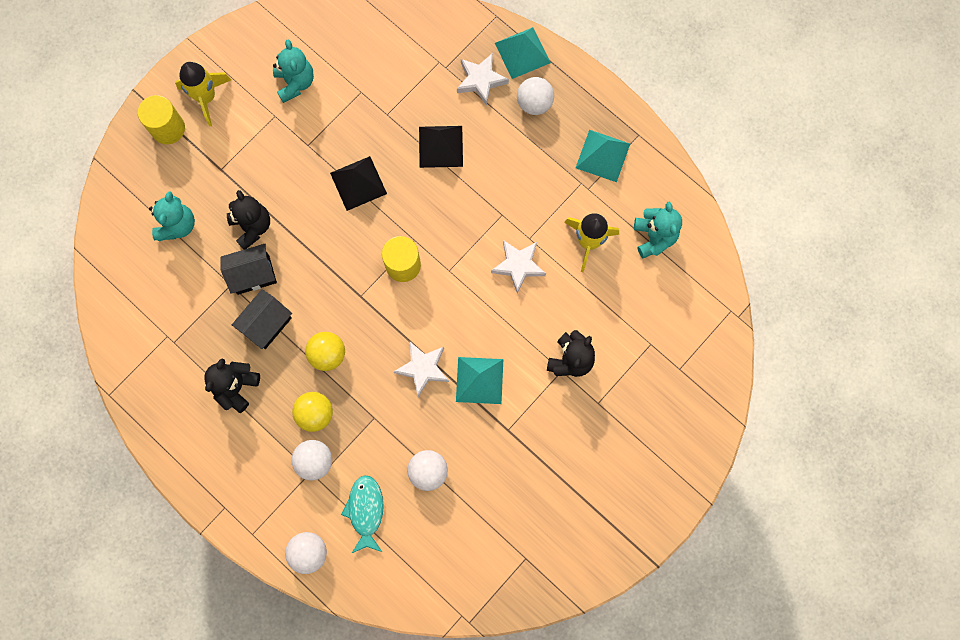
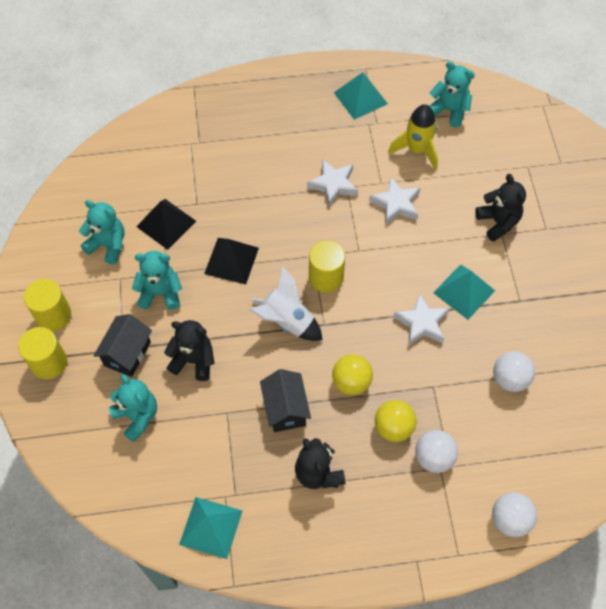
camera: 50 degrees left, 15 degrees down
(206, 97) = (53, 315): yellow rocket -> yellow cylinder
(253, 275) = (234, 389): black house -> black house (127, 354)
(287, 155) = (160, 293): none -> turquoise teddy bear
(340, 267) = (287, 321): none -> white rocket
(366, 511) = (507, 449): turquoise fish -> none
(441, 146) = (256, 187): black pyramid -> black pyramid (166, 223)
(481, 80) = (231, 128): white star -> white star (333, 185)
(522, 52) = (237, 90): turquoise pyramid -> turquoise pyramid (211, 527)
(534, 103) = (282, 109): white ball -> none

